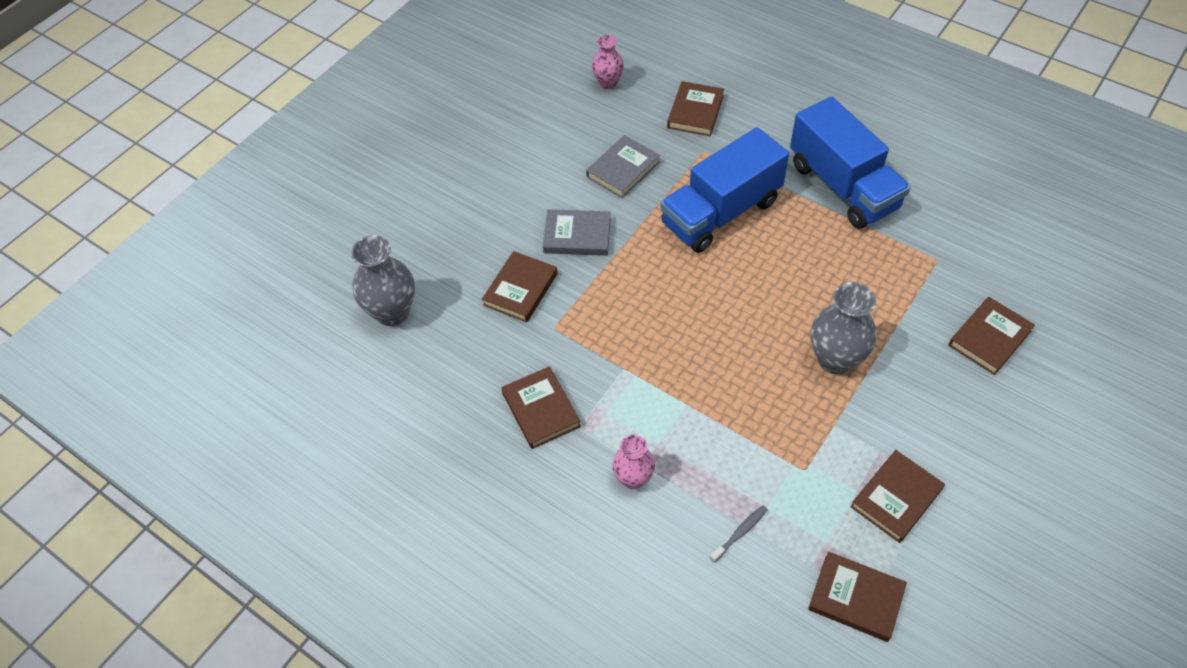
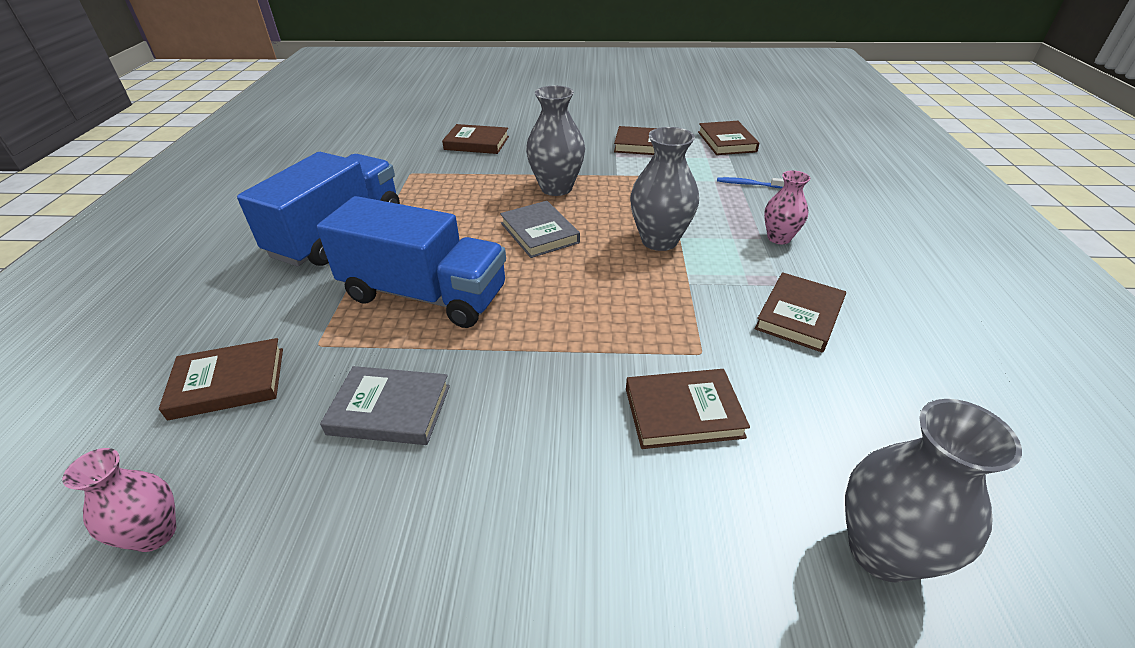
camera: 125 degrees left, 15 degrees down
(577, 235) = (548, 400): grey book -> grey book (539, 233)
(692, 386) = (659, 240): none -> grey vase
(740, 533) = (747, 184): grey toothbrush -> blue toothbrush

